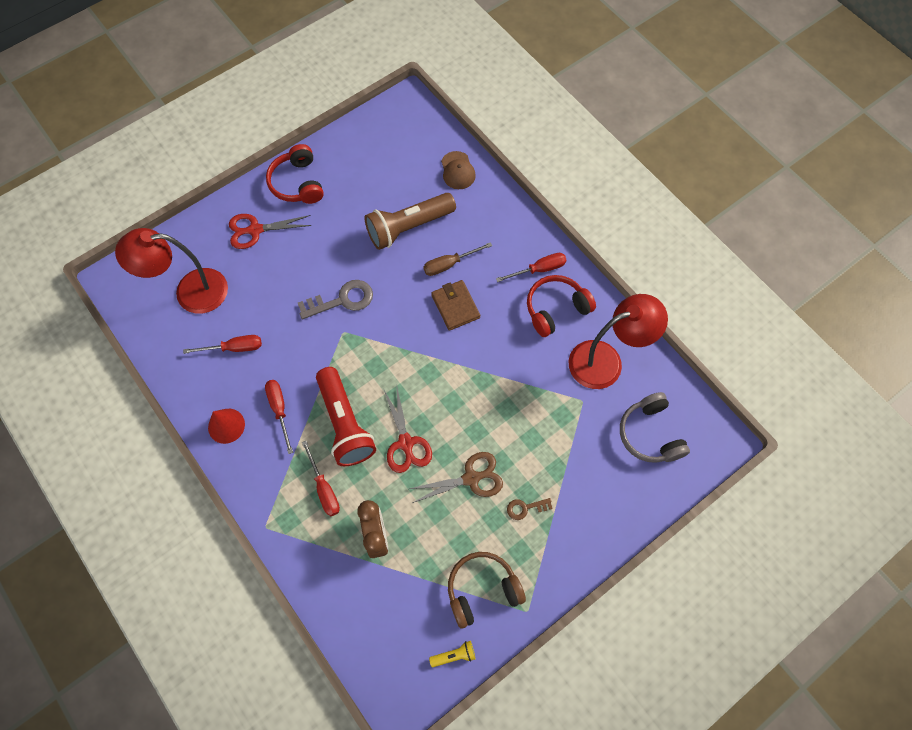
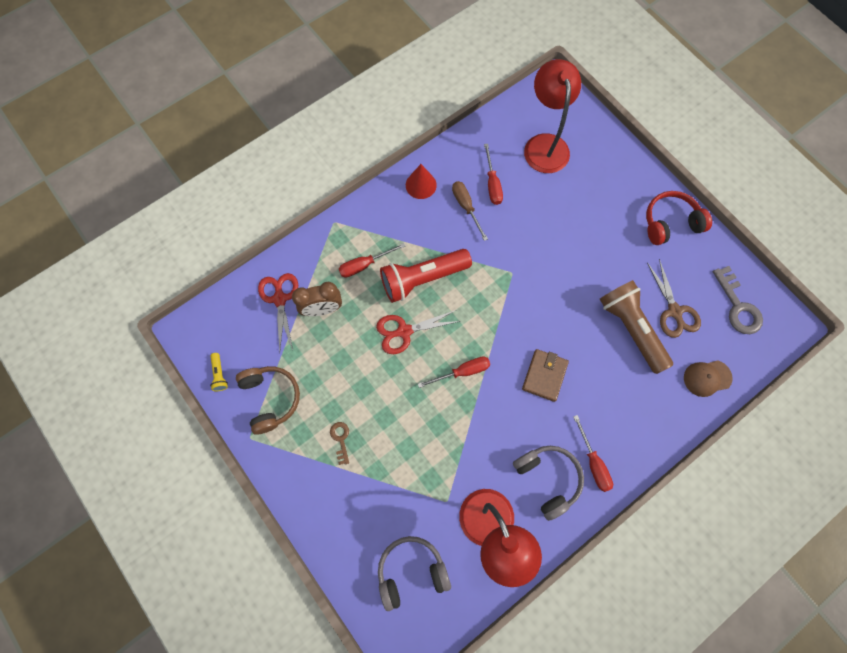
camera: 90 degrees right, 5 degrees up
(255, 230) = (613, 190): red scissors -> red scissors (280, 299)
(279, 410) = (435, 225): red screwdriver -> red screwdriver (462, 372)
(342, 300) = (544, 270): grey key -> grey key (737, 306)
(449, 264) = (591, 369): brown screwdriver -> brown screwdriver (466, 207)
(455, 306) = (544, 375): brown wallet -> brown wallet turned 45 degrees counterclockwise
(471, 478) = (370, 390): brown scissors -> brown scissors (674, 311)
(556, 309) = (548, 479): red headphones -> grey headphones

